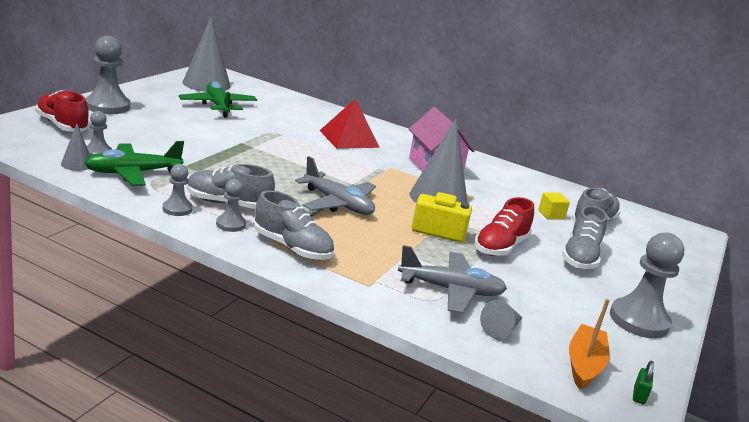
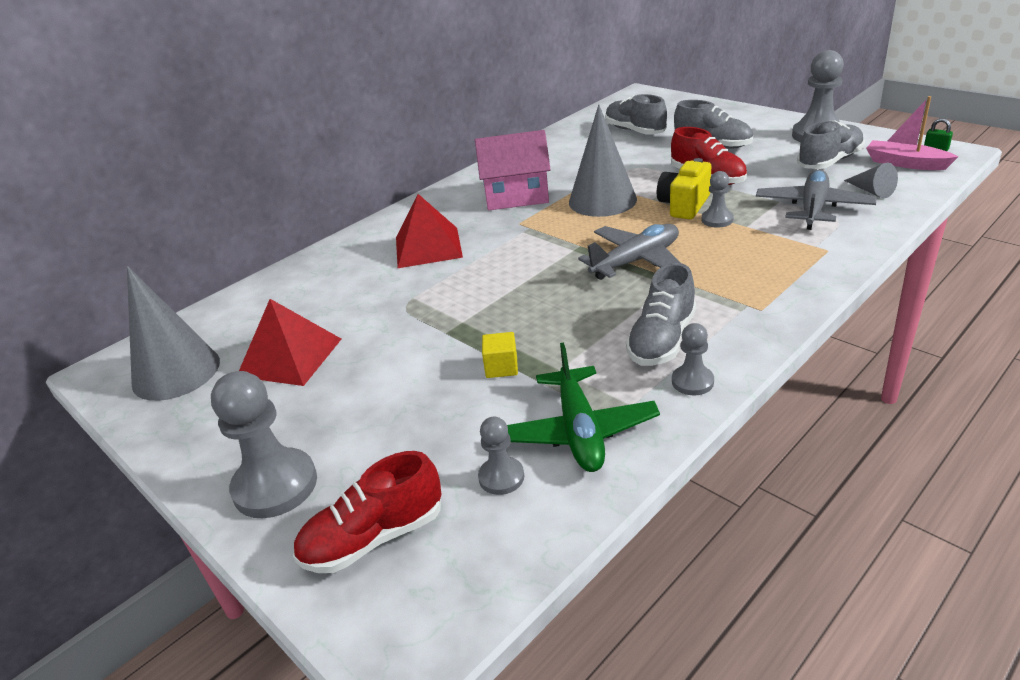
camera: 65 degrees left, 10 degrees up
(77, 164) = (554, 497): grey cone -> none
(218, 106) = (290, 357): green plane -> red pyramid
(231, 224) = (722, 337): grey pawn -> grey pawn (717, 220)
(292, 248) = (765, 293): grey shoe -> grey shoe (829, 162)
(551, 215) = (624, 147): yellow cube -> yellow cube (501, 367)
(584, 364) = (905, 163): orange boat -> pink boat

